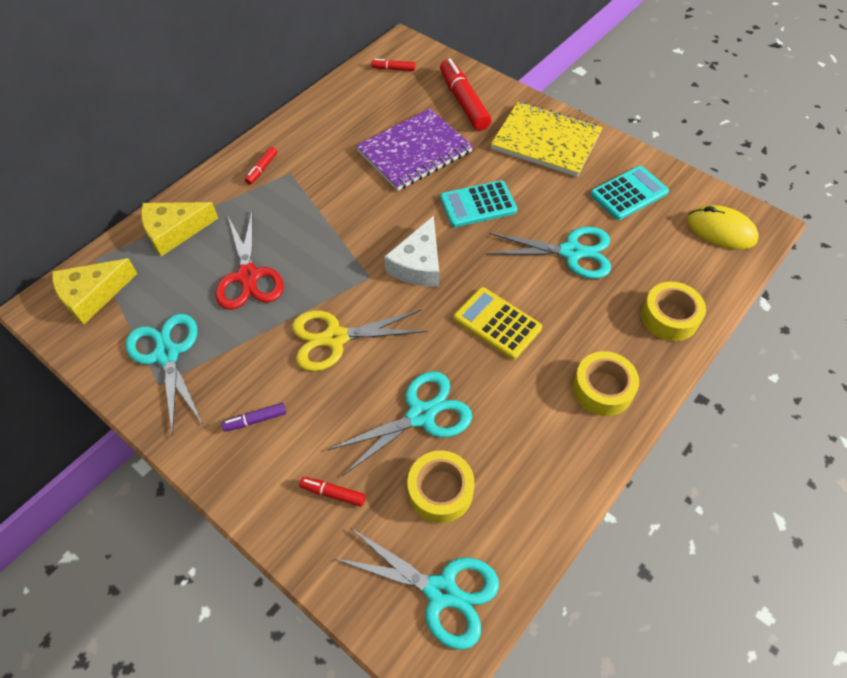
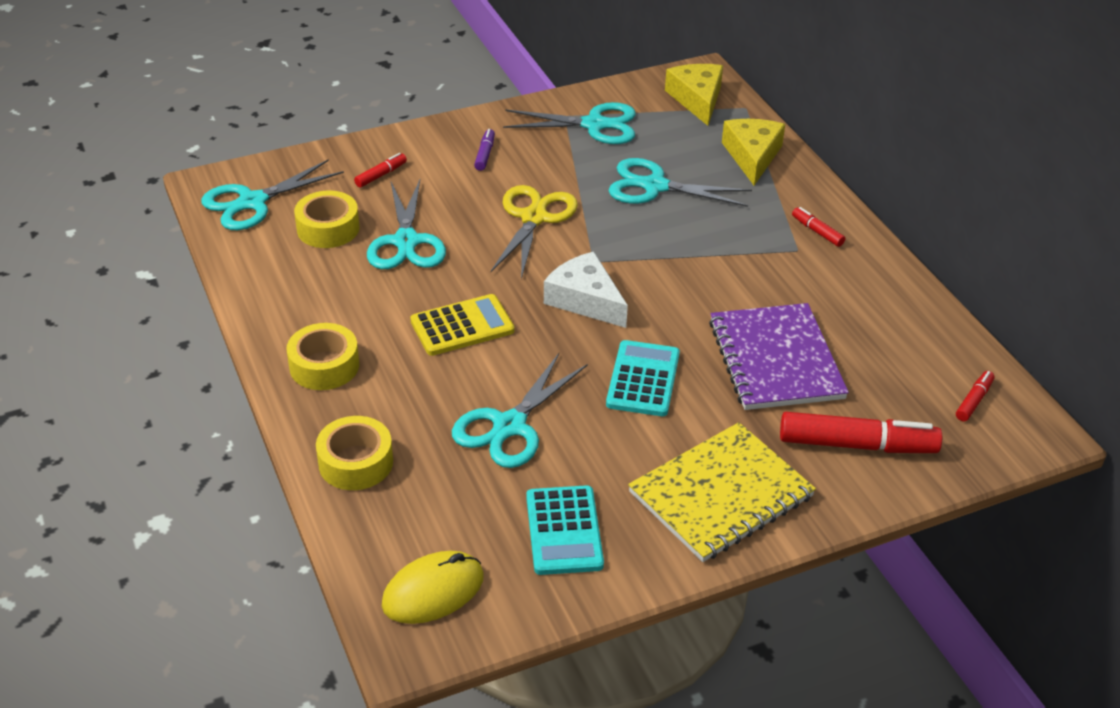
camera: 115 degrees right, 15 degrees down
(248, 276) = (654, 186): red scissors -> turquoise scissors

